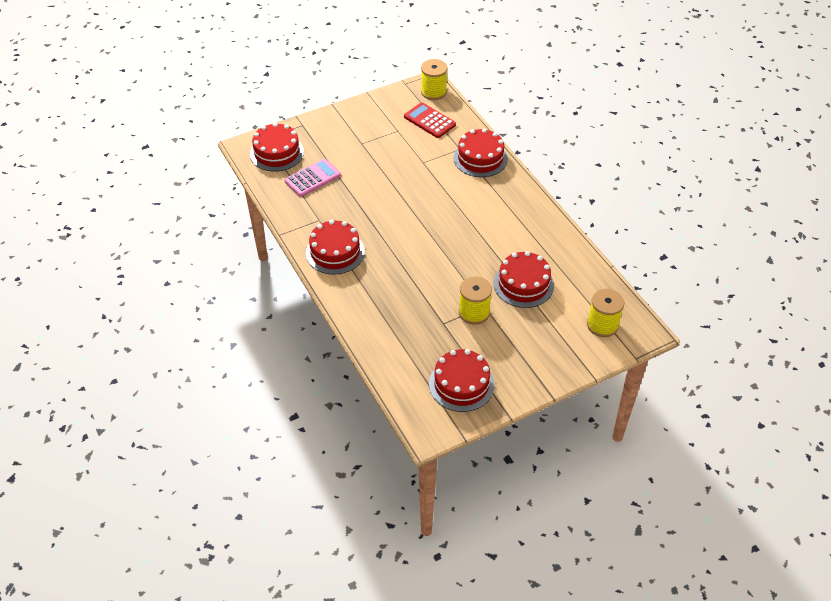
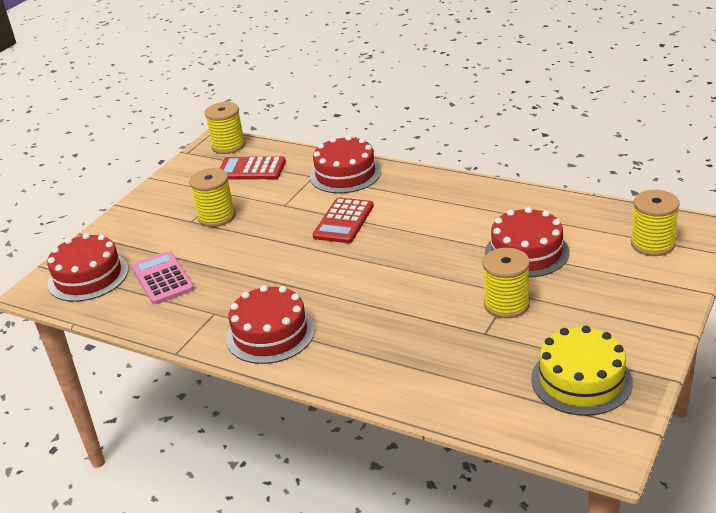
camera: 30 degrees left, 15 degrees down
(312, 178) = (162, 278): pink calculator -> pink calculator turned 45 degrees counterclockwise
(378, 148) = (217, 217): none -> yellow spool
(444, 196) = (343, 221): none -> red calculator
(461, 384) = (581, 380): red cake -> yellow cake

